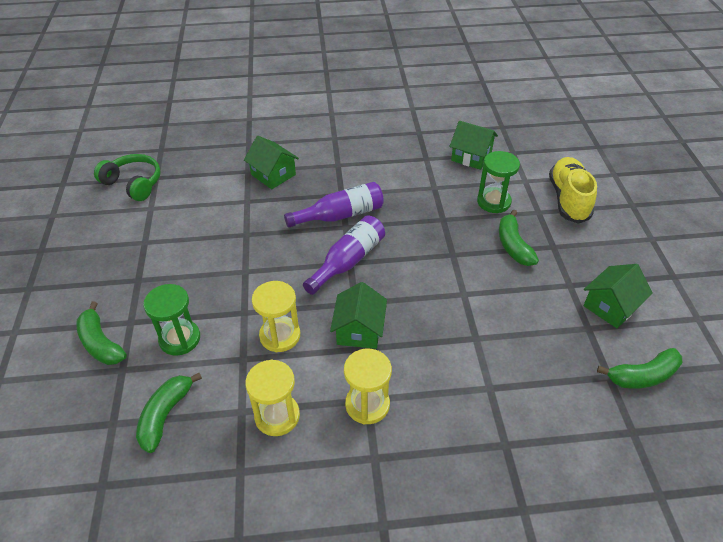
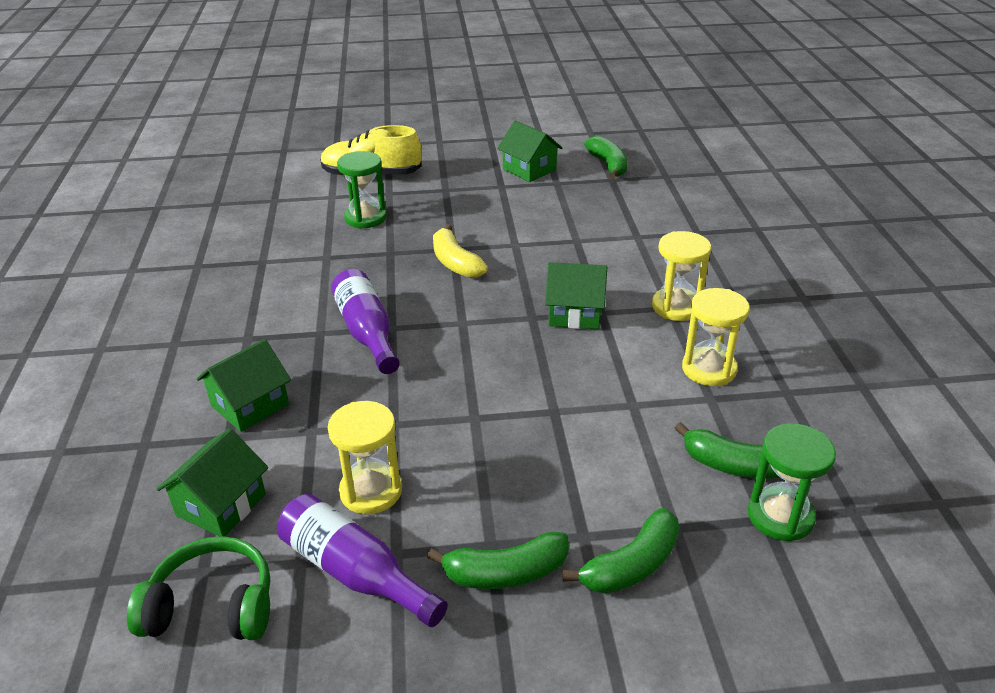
camera: 90 degrees left, 10 degrees down
(133, 183) = (212, 606): green headphones -> green headphones turned 60 degrees clockwise
(180, 339) = (609, 471): green hourglass -> green hourglass (780, 516)
(280, 335) = (591, 375): yellow hourglass -> yellow hourglass (371, 491)
(348, 261) = (460, 323): purple bottle -> purple bottle (355, 572)
(431, 256) = (455, 263): none -> yellow banana
(471, 156) = (271, 228): green house -> green house (221, 505)
(513, 246) = (442, 211): green banana -> green banana (506, 573)

